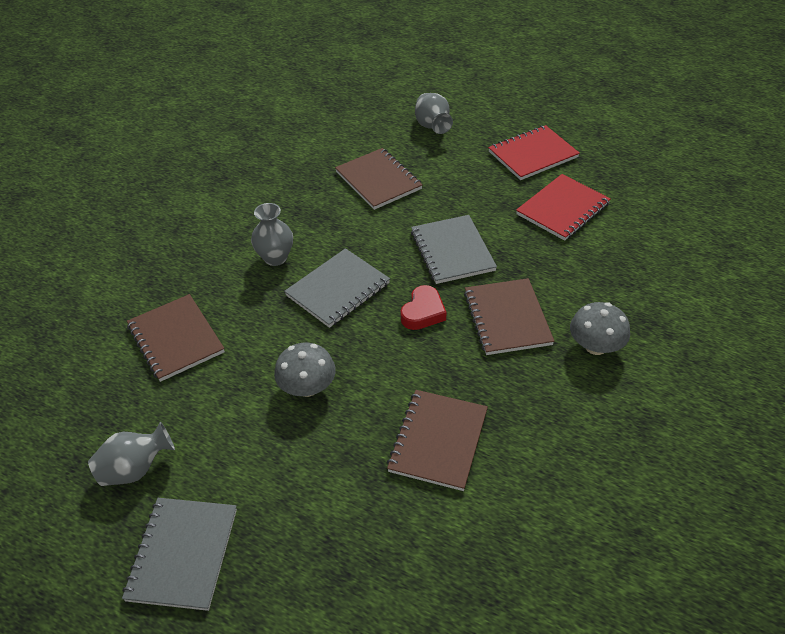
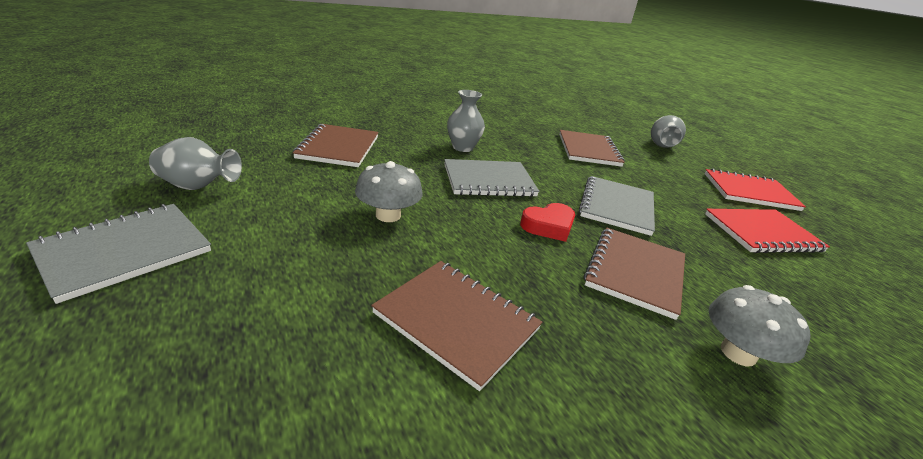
camera: 30 degrees right, 15 degrees down
(438, 441) = (456, 321): brown notebook -> brown notebook turned 75 degrees clockwise

